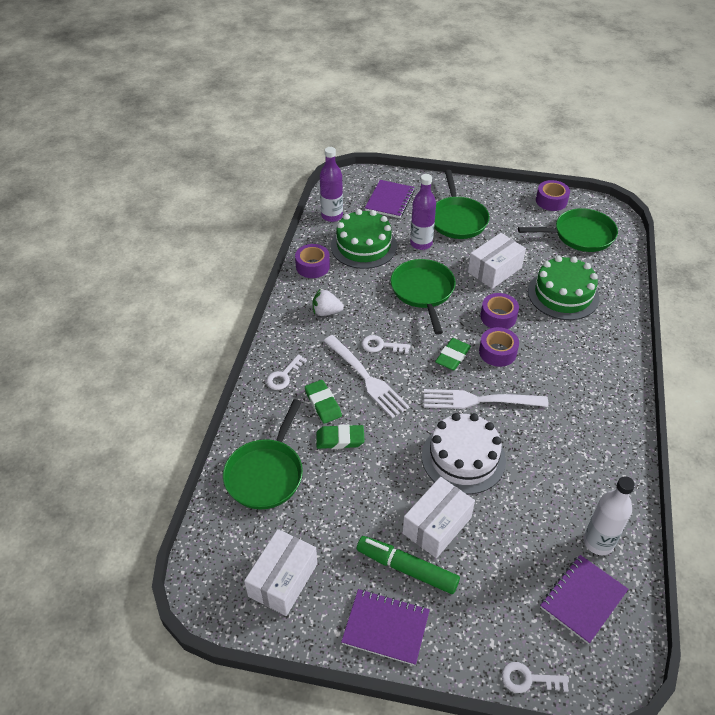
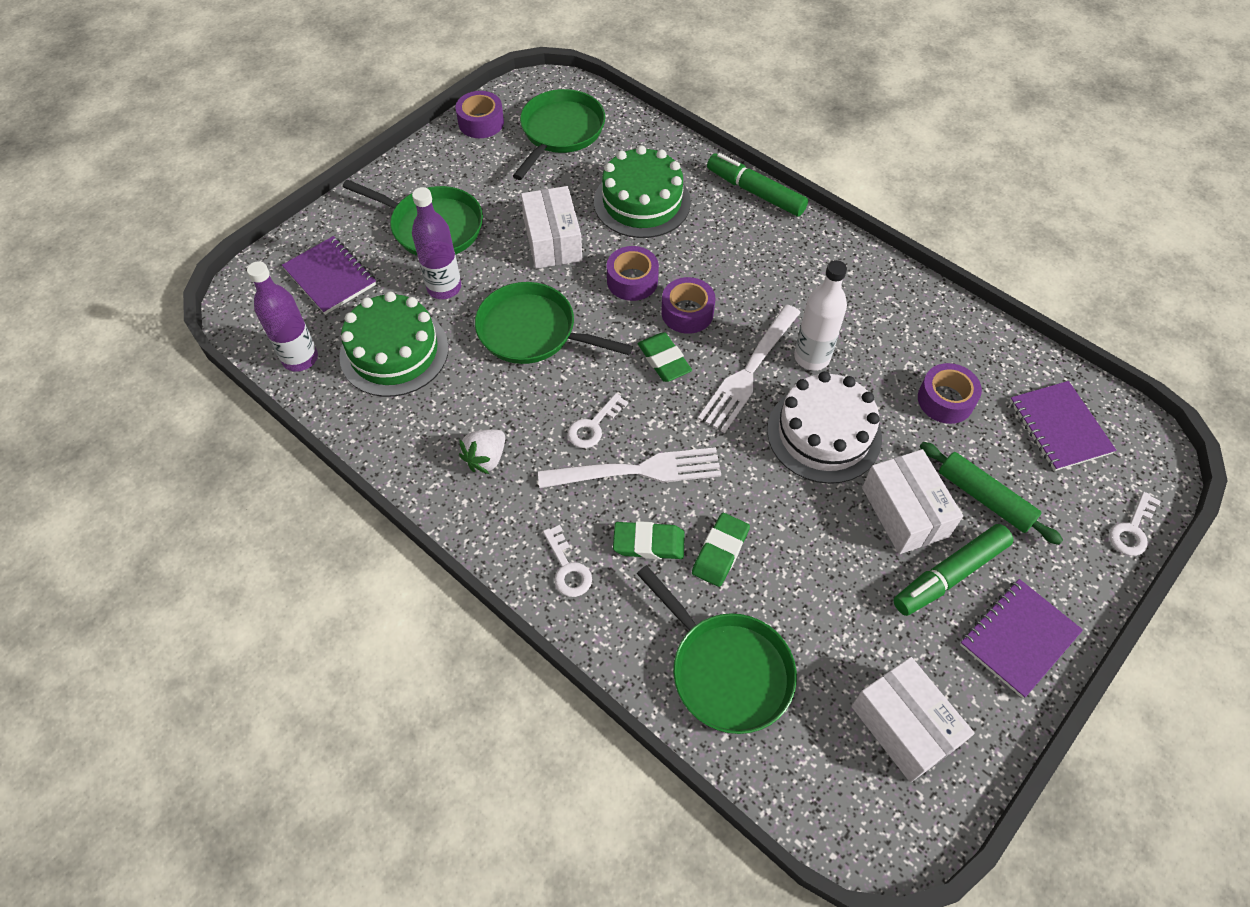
camera: 60 degrees left, 10 degrees up
(312, 266) = (383, 432): purple tape -> purple tape (945, 400)
(483, 569) = (984, 498): none -> green rolling pin
(598, 542) = (998, 374): white bottle -> white bottle (812, 357)
(628, 344) = (755, 192): none -> green marker

